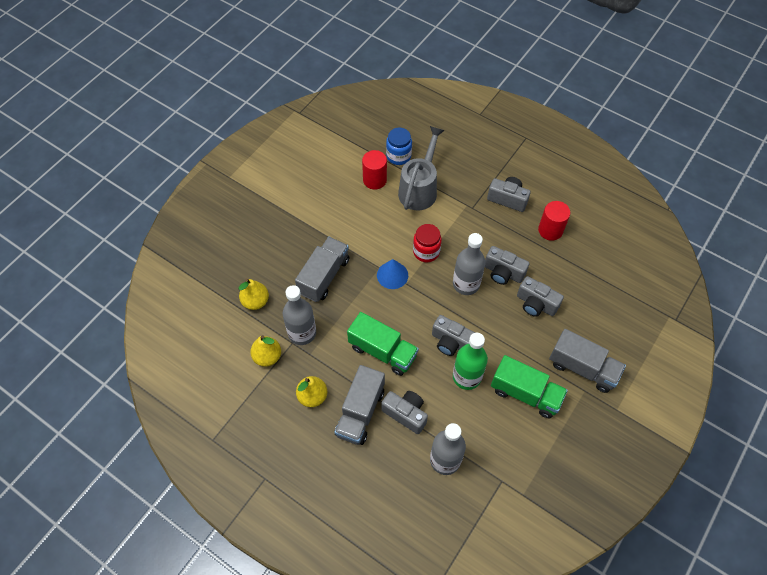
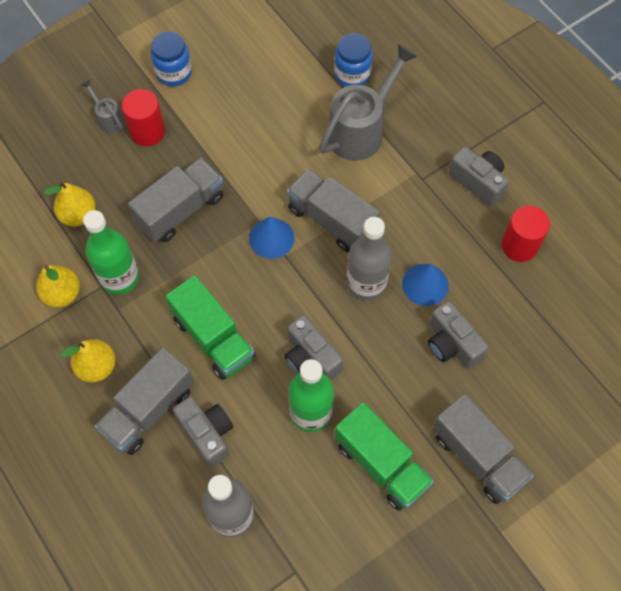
camera: 20 degrees right, 5 degrees up
(248, 232) = (108, 118): none -> grey watering can
(280, 189) = (174, 73): none -> blue jar
(302, 333) = (119, 277): grey bottle -> green bottle
(374, 180) = (305, 98): red cylinder -> red cylinder (147, 132)
(426, 251) = (331, 220): red jar -> grey truck
(503, 272) = (425, 284): grey camera -> blue cone

